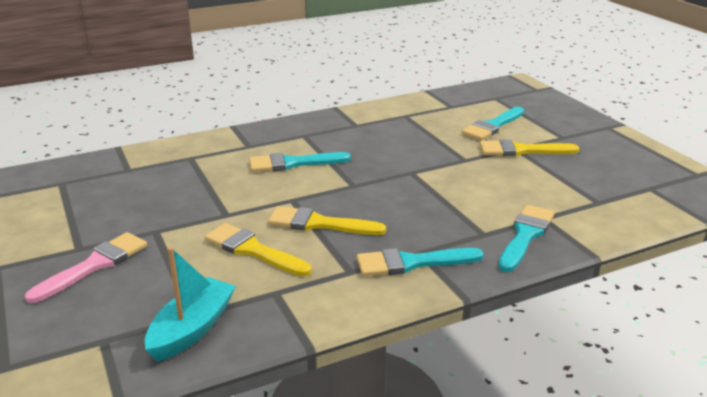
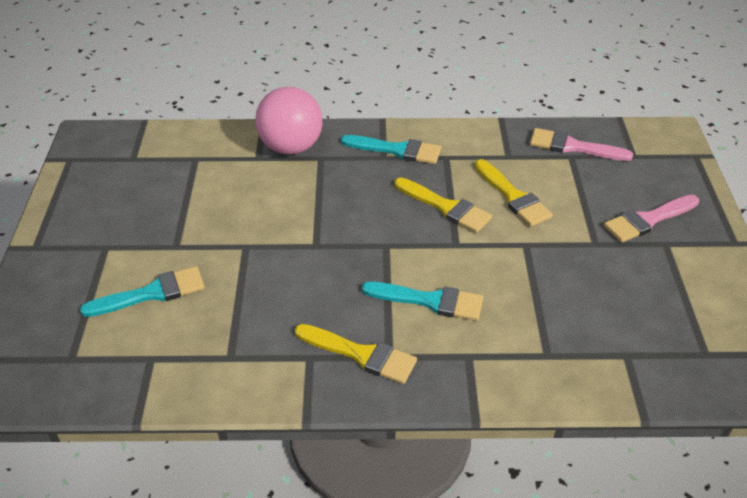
camera: 155 degrees left, 15 degrees up
(192, 329) = (573, 147): turquoise boat -> pink brush
(521, 150) = (174, 240): yellow brush -> yellow brush (361, 354)
(525, 235) = (291, 147): turquoise brush -> pink ball

